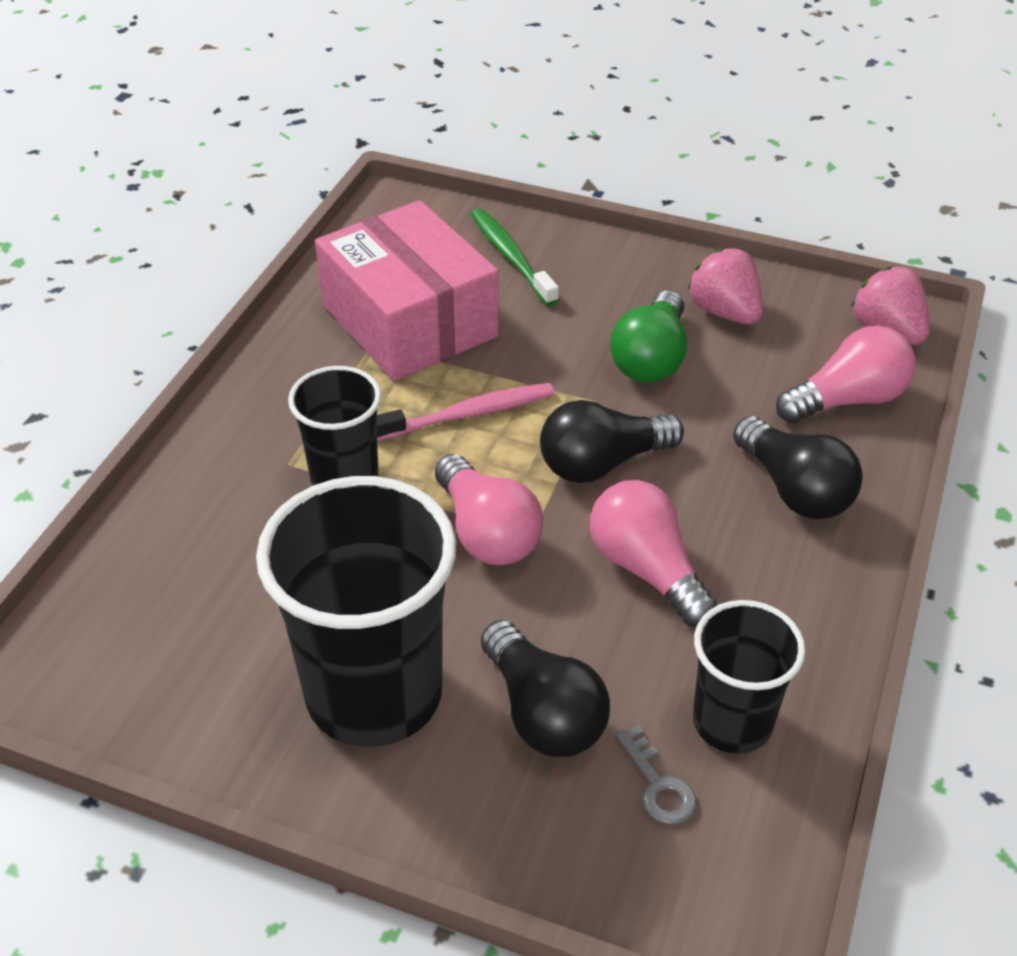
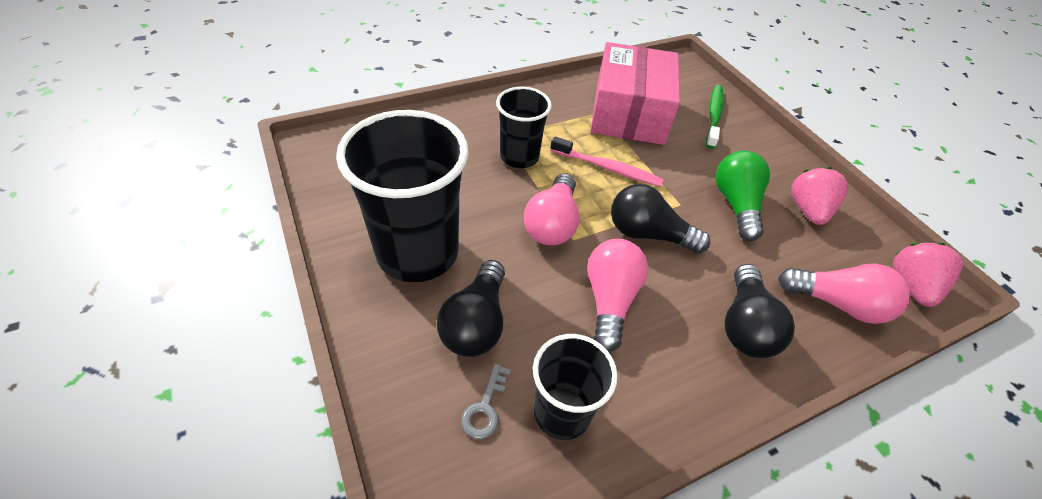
camera: 40 degrees right, 5 degrees up
(651, 358) = (736, 204): green light bulb -> green light bulb turned 120 degrees clockwise

